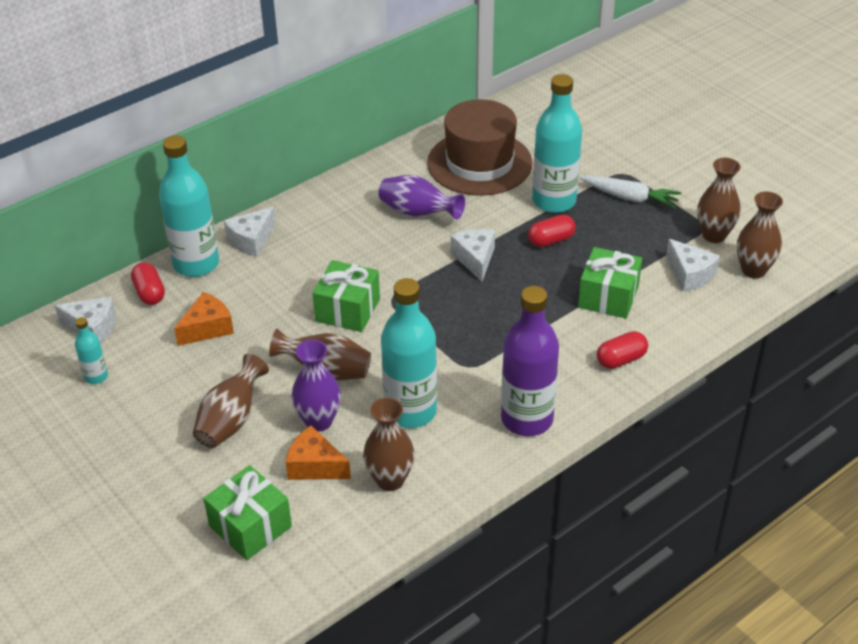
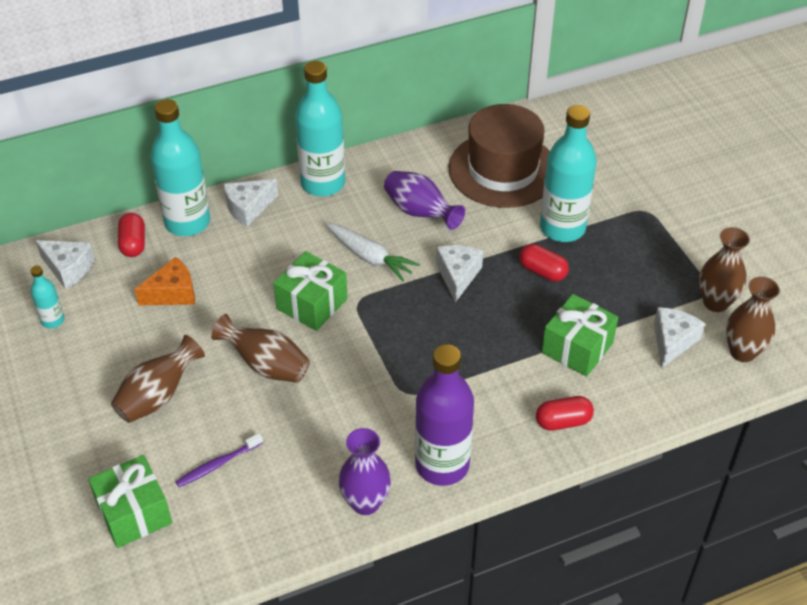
camera: 15 degrees right, 5 degrees up
(315, 466) = (218, 464): orange cheese -> purple toothbrush
(319, 421) = (239, 417): purple vase -> purple vase (365, 503)
(390, 480) = (283, 497): brown vase -> none
(410, 411) = (331, 428): turquoise bottle -> turquoise bottle (323, 183)
(551, 240) = (542, 271): red capsule -> red capsule turned 45 degrees clockwise
(630, 198) = (643, 240): white carrot -> white carrot (370, 257)
(690, 274) = (672, 342): white cheese -> white cheese turned 135 degrees counterclockwise

